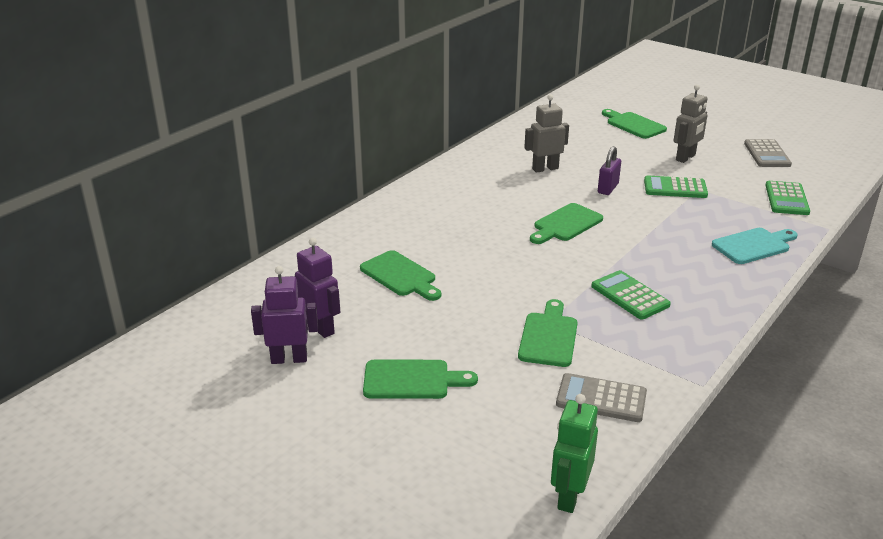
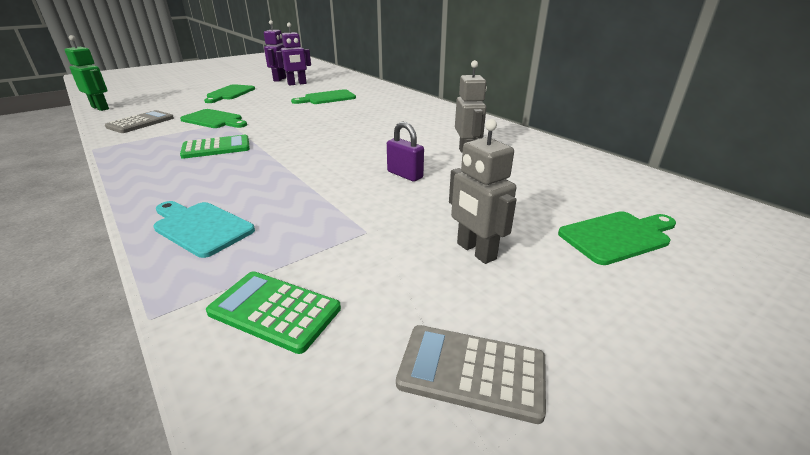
camera: 105 degrees right, 0 degrees up
(565, 224) = (347, 145): green cutting board -> none
(675, 188) = (380, 215): green calculator -> none
(753, 245) = (201, 227): turquoise cutting board -> turquoise cutting board turned 135 degrees clockwise

